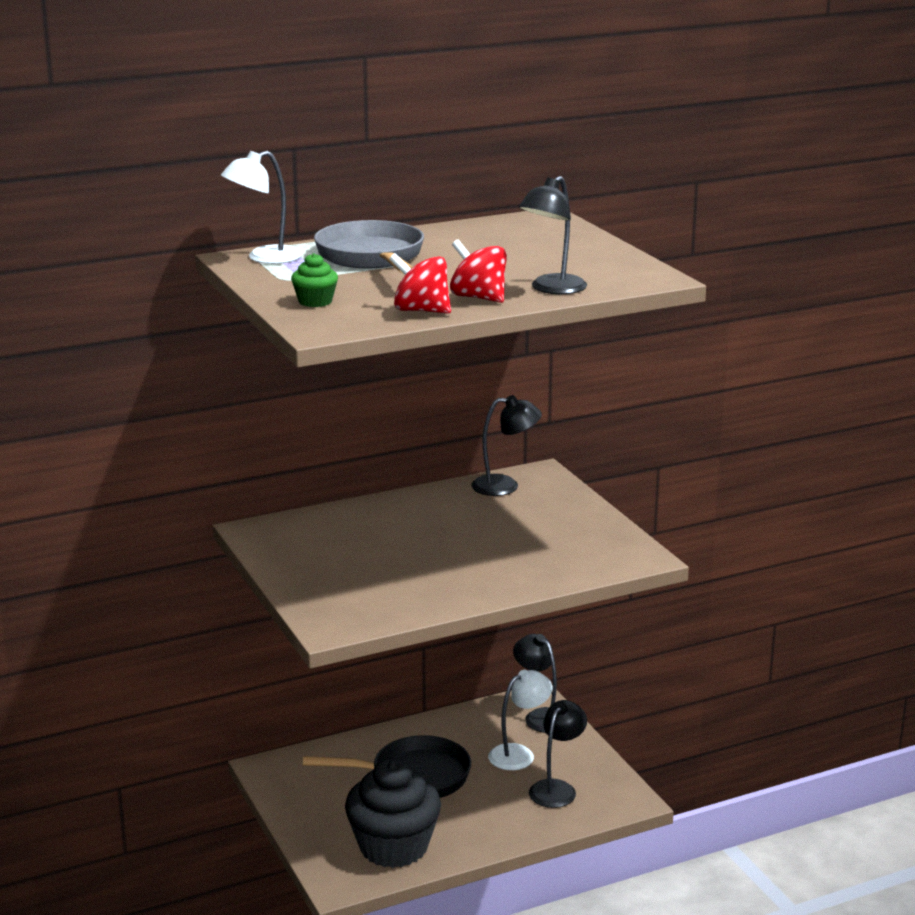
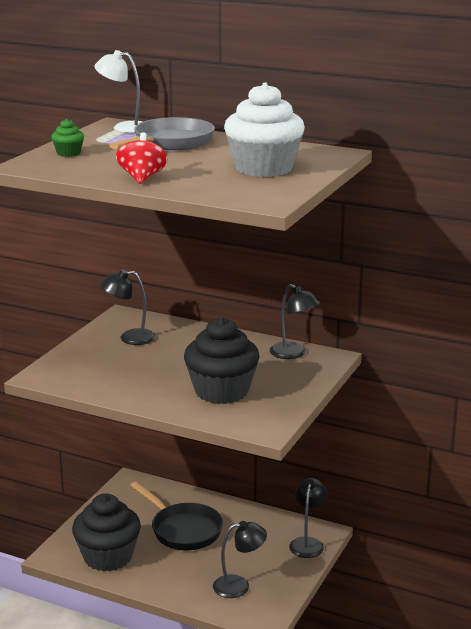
camera: 50 degrees right, 0 degrees up
(421, 310) = (94, 174): red spinning top -> none
(519, 754) = (256, 554): white lamp -> none
(529, 548) = (221, 391): none -> black cupcake
(542, 251) = (264, 168): none -> white cupcake
(552, 289) = (193, 187): black lamp -> black lamp (129, 338)

